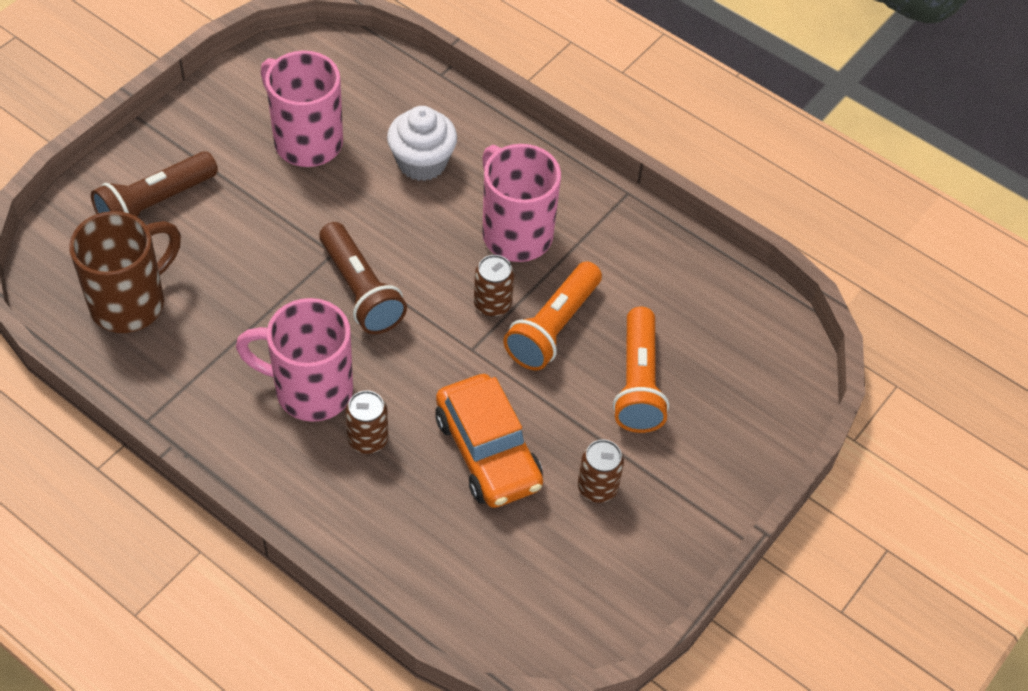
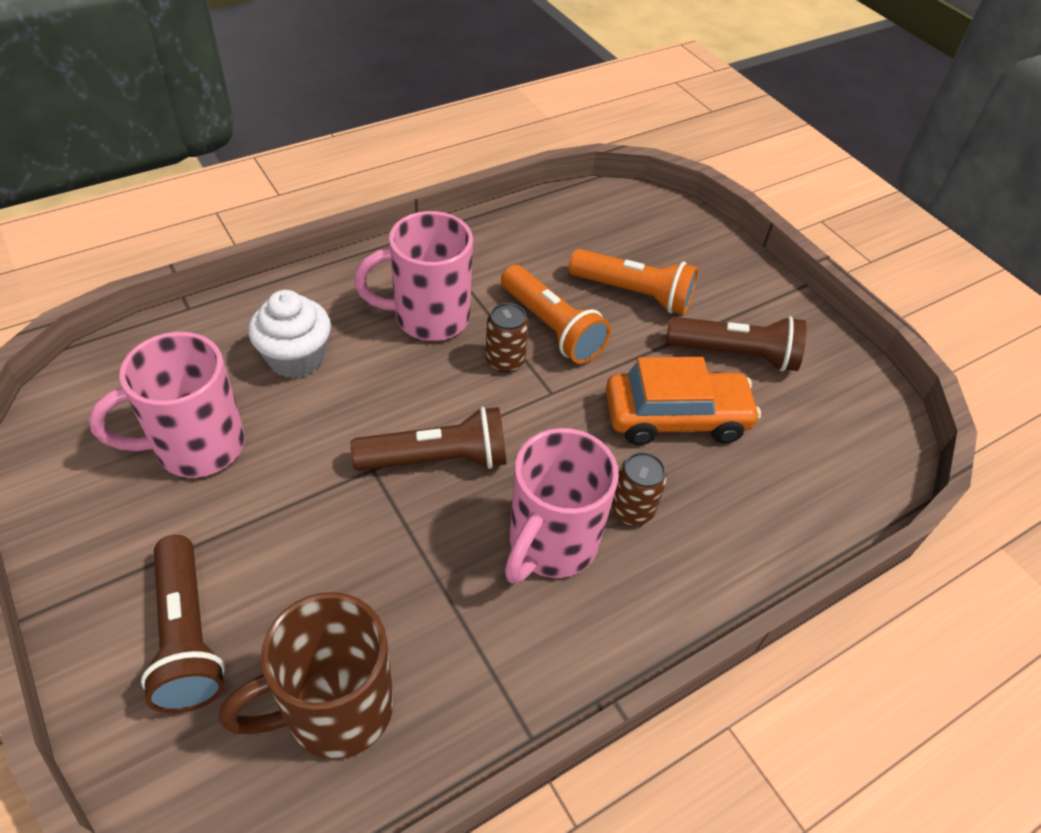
camera: 70 degrees left, 5 degrees down
(130, 302) = (335, 710): brown mug -> brown mug turned 90 degrees counterclockwise
(597, 487) = (735, 354): brown can -> brown flashlight

